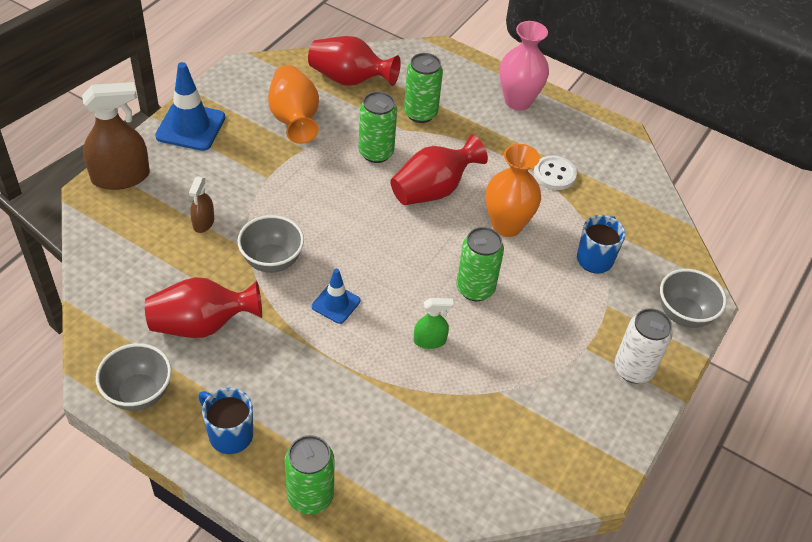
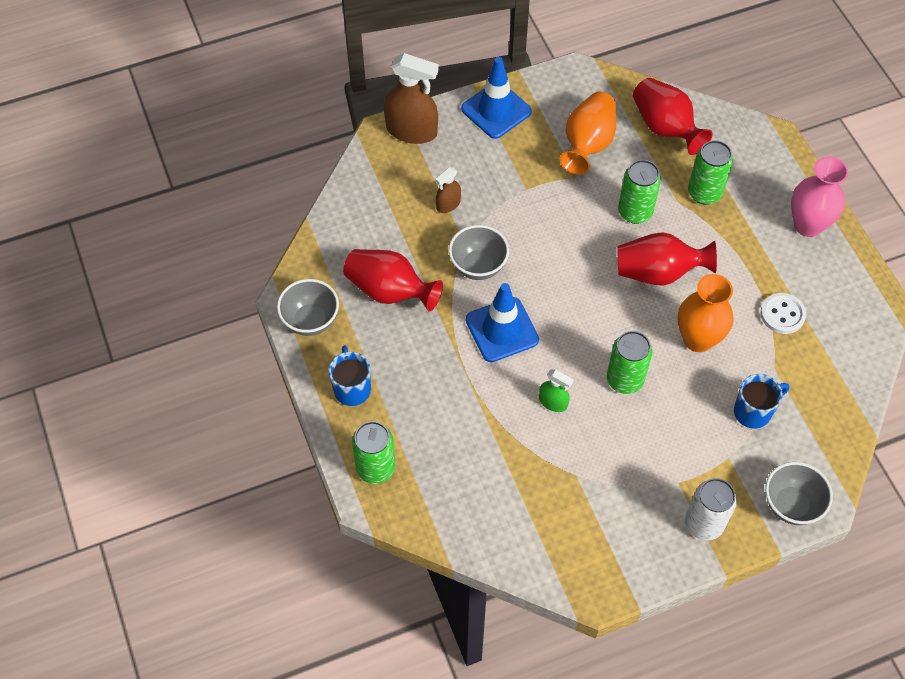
camera: 40 degrees right, 10 degrees up
(336, 304) = (502, 330): blue traffic cone -> blue traffic cone, size x1.71

